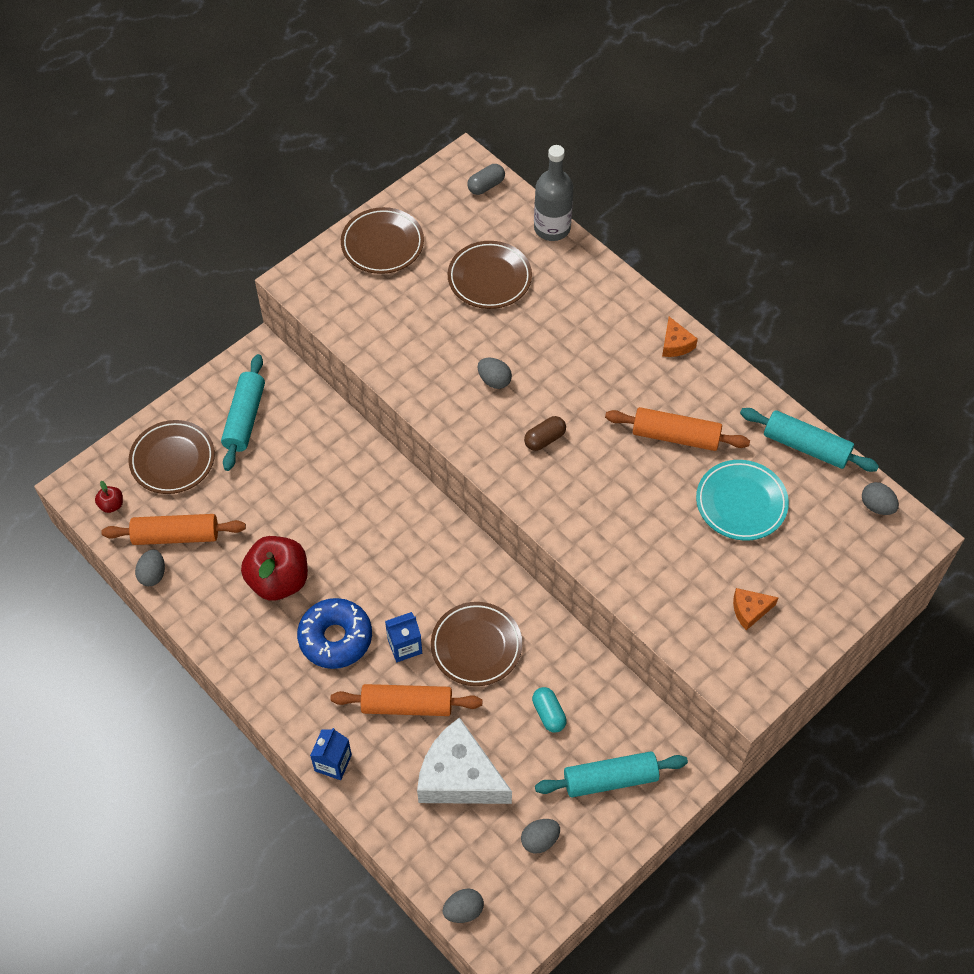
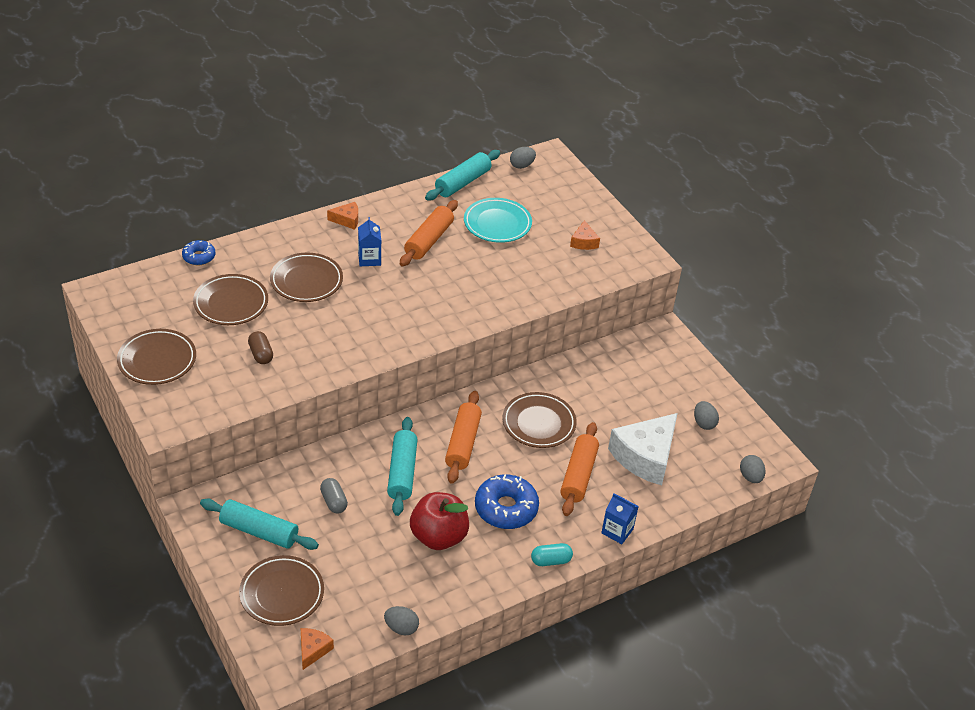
camera: 80 degrees left, 15 degrees down
(111, 505) = (313, 650): red apple -> orange cheese
(176, 536) = (366, 604): orange rolling pin -> orange rolling pin (463, 443)
(404, 646) = (526, 466): blue carton -> blue carton (369, 259)
(486, 186) = (130, 284): grey capsule -> grey capsule (334, 502)
(494, 380) = (335, 323): grey egg -> none
(544, 439) = (403, 308): brown capsule -> brown capsule (261, 354)
(548, 714) = (606, 395): turquoise capsule -> turquoise capsule (551, 561)
(552, 228) = (199, 257): grey bottle -> blue donut
(552, 335) = (306, 281): none -> brown plate
(610, 779) = (665, 375): turquoise rolling pin -> turquoise rolling pin (402, 472)

